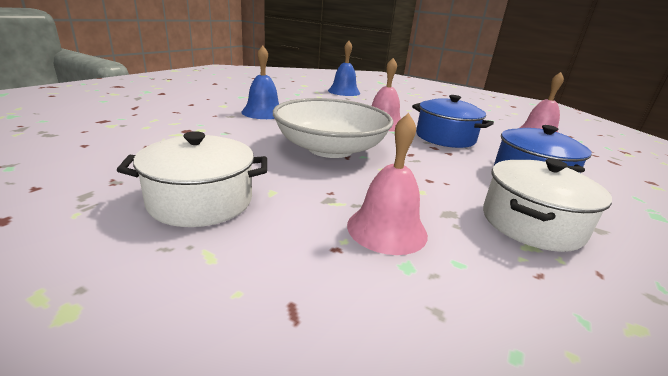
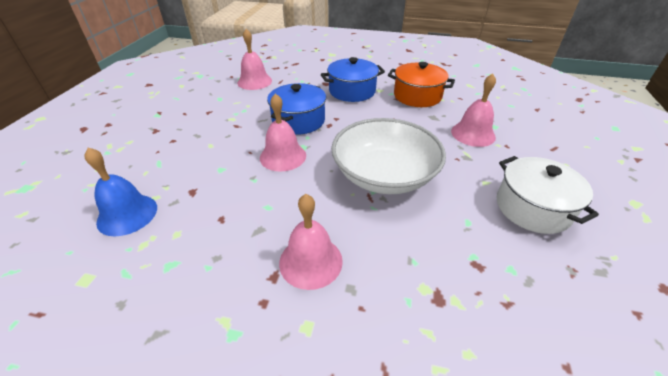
camera: 105 degrees left, 15 degrees up
(263, 112) = (310, 261): blue bell -> pink bell
(531, 224) = (417, 96): white pot -> orange pot

